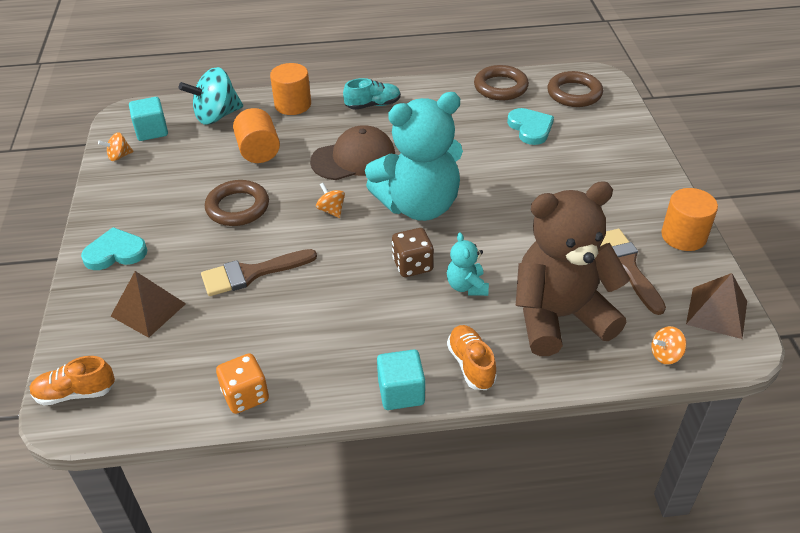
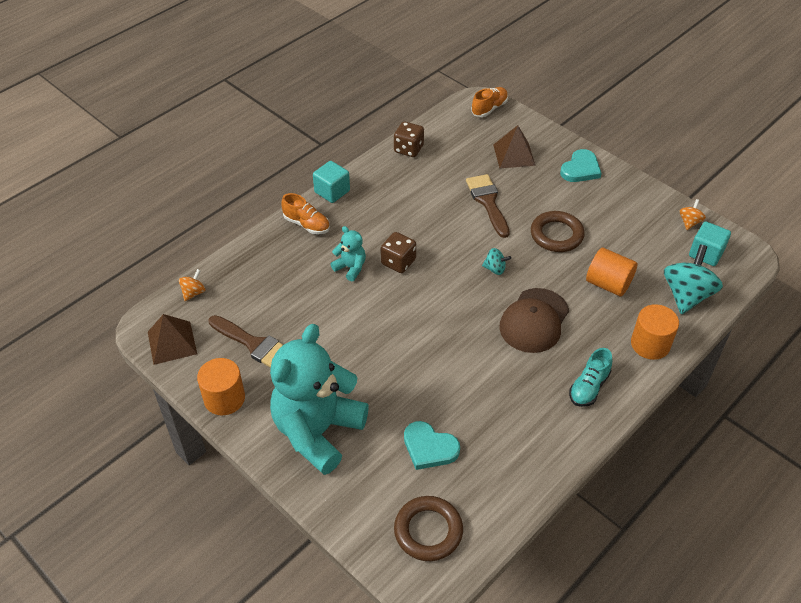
camera: 140 degrees right, 5 degrees up
(245, 396) = (408, 149): orange dice -> brown dice
(251, 273) = (487, 202): brown brush -> brown brush turned 45 degrees counterclockwise
(331, 210) = (495, 269): orange spinning top -> turquoise spinning top
(419, 205) = (441, 308): turquoise teddy bear -> turquoise teddy bear (318, 431)
(500, 87) = (506, 491): brown ring -> none
(559, 317) = (275, 281): brown teddy bear -> none

